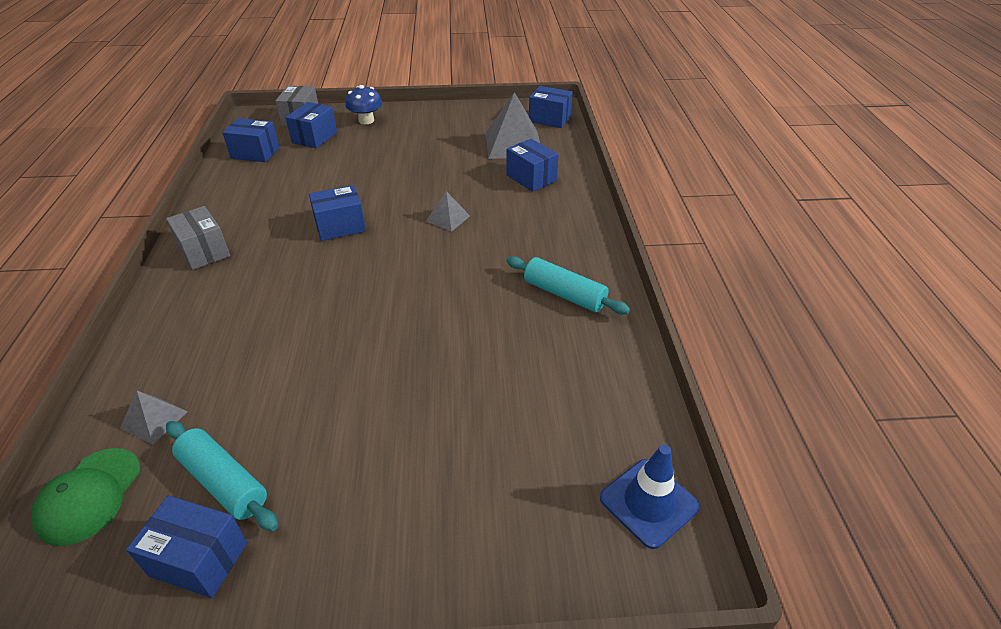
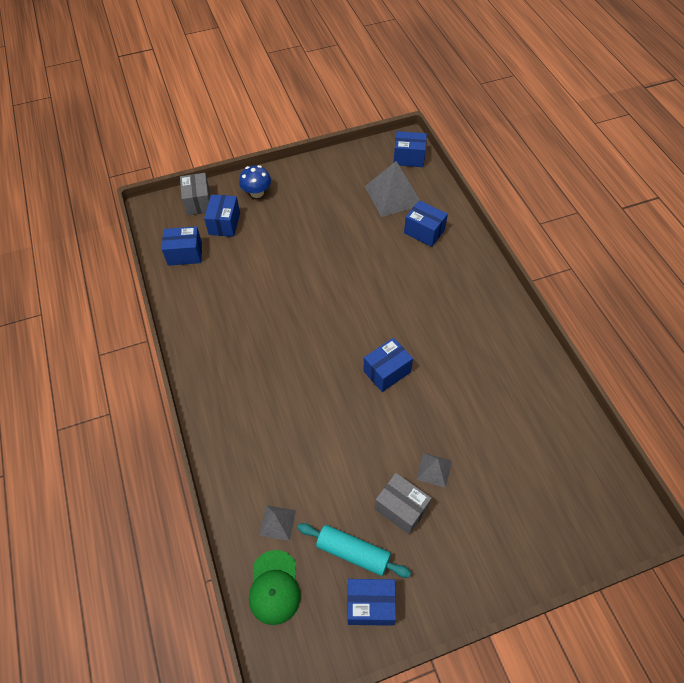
camera: 15 degrees left, 15 degrees up
(204, 251) = (213, 370): grey box -> grey box (401, 508)
(340, 226) = (303, 319): blue box -> blue box (387, 371)
(448, 218) = (381, 290): grey pyramid -> grey pyramid (434, 470)
(564, 294) = (496, 344): turquoise rolling pin -> none
(648, 502) = (608, 491): blue traffic cone -> none

